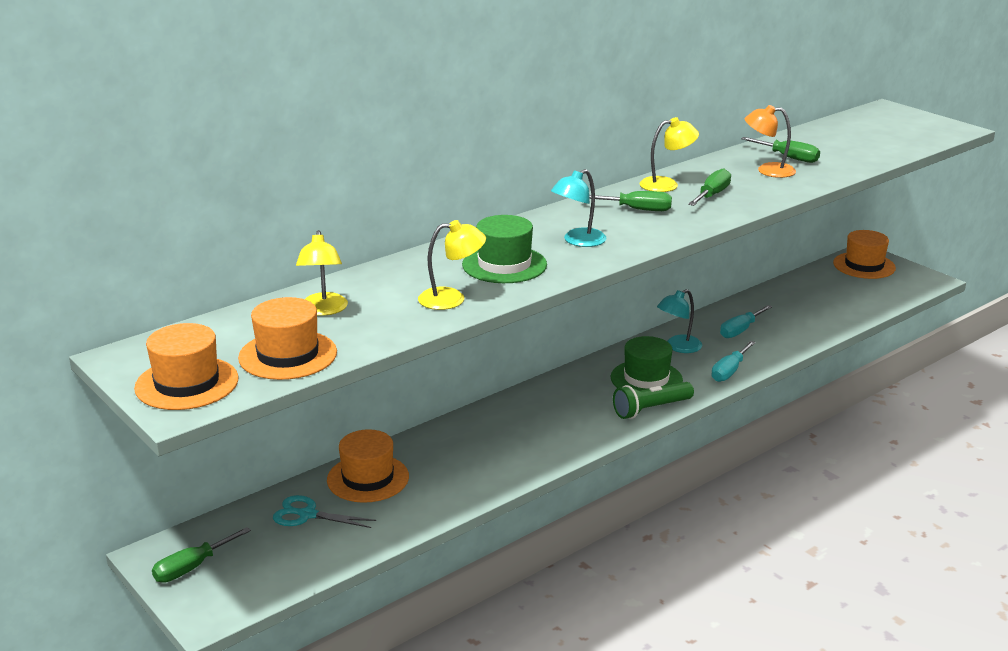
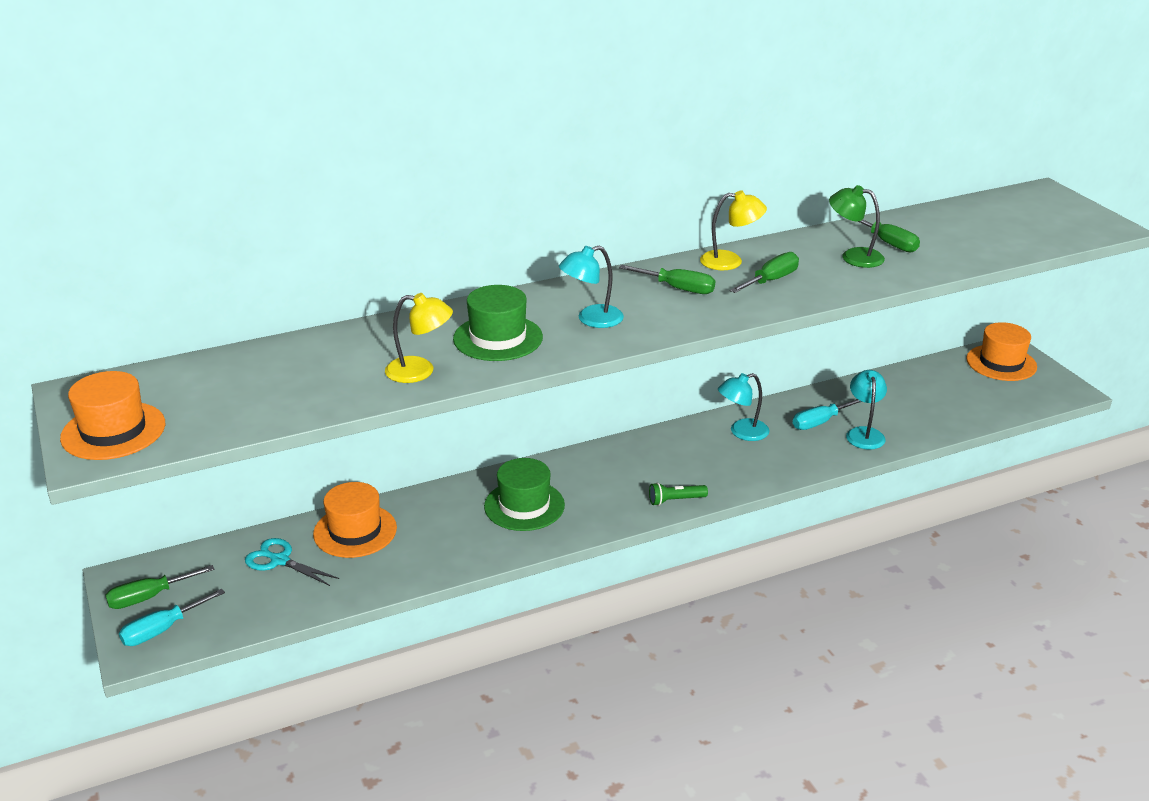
camera: 15 degrees right, 5 degrees up
(288, 355) = (224, 413): orange hat -> none
(323, 310) = (289, 366): yellow lamp -> none
(646, 379) = (689, 464): green hat -> green hat (524, 506)
(651, 409) = (675, 500): green flashlight -> green flashlight, size x0.65
(729, 371) = (782, 469): turquoise screwdriver -> turquoise screwdriver (162, 630)
(768, 170) = (853, 256): orange lamp -> green lamp
(782, 334) = (864, 433): none -> turquoise lamp

